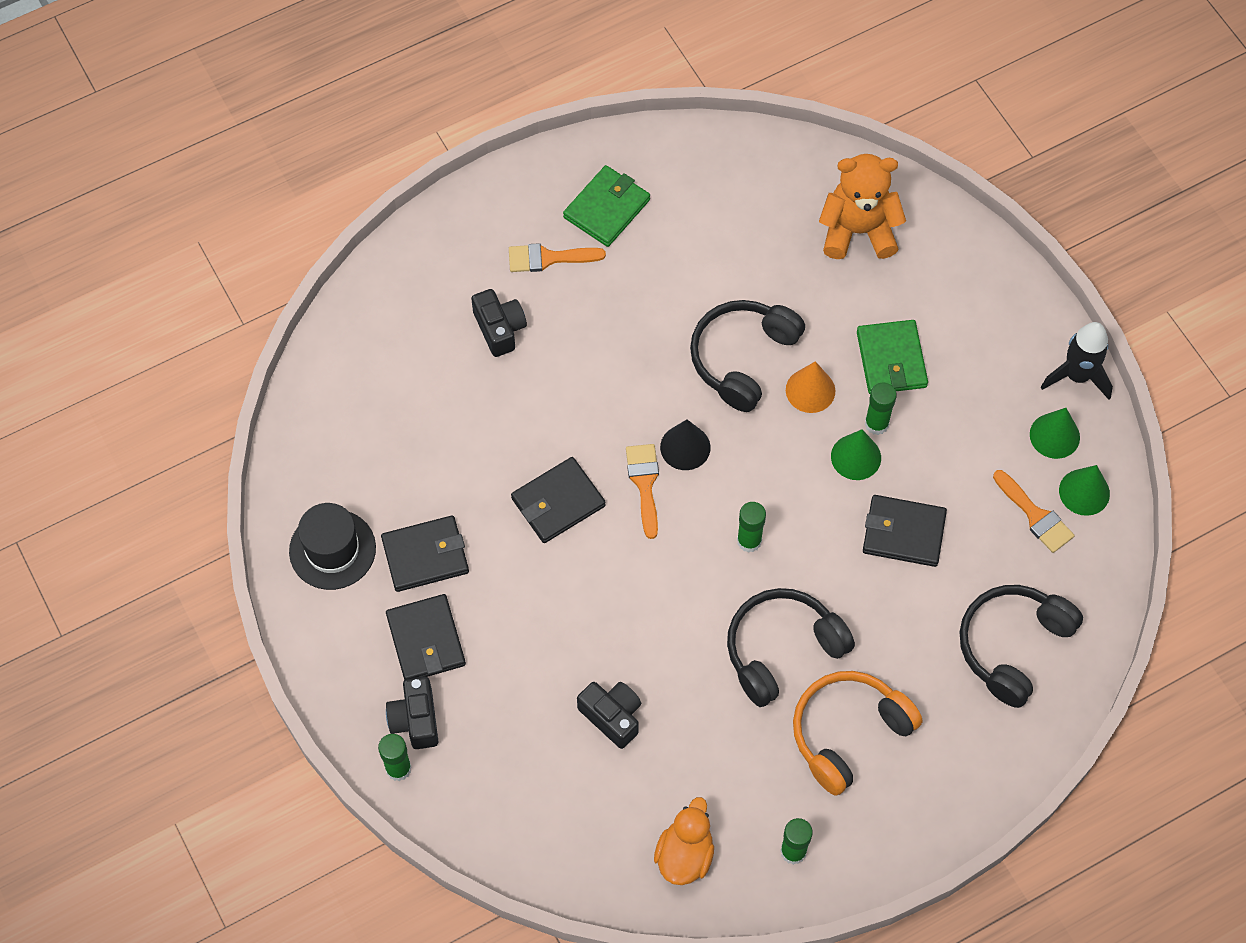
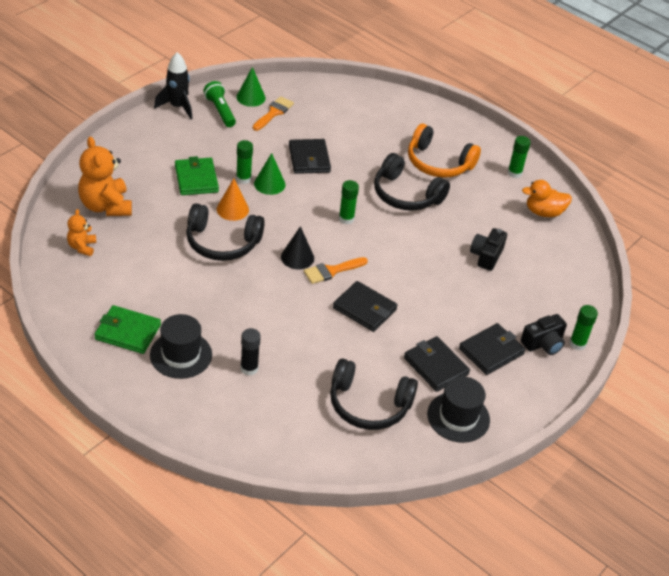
camera: 115 degrees left, 20 degrees down
(499, 329) = (249, 368): black camera -> black glue stick
(548, 258) = (181, 355): orange brush -> black hat
(780, 187) = (82, 247): none -> orange teddy bear
(891, 359) = (196, 179): green wallet -> green wallet turned 75 degrees counterclockwise
(1013, 646) = (355, 112): black headphones -> black headphones (368, 405)
(1054, 435) = (220, 111): green cone -> green flashlight

